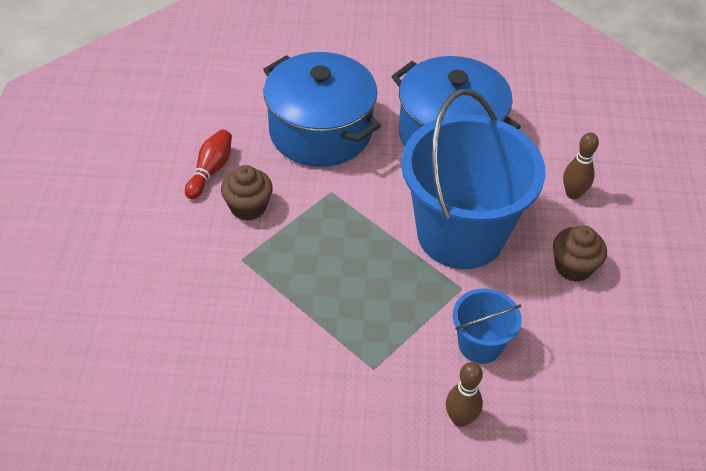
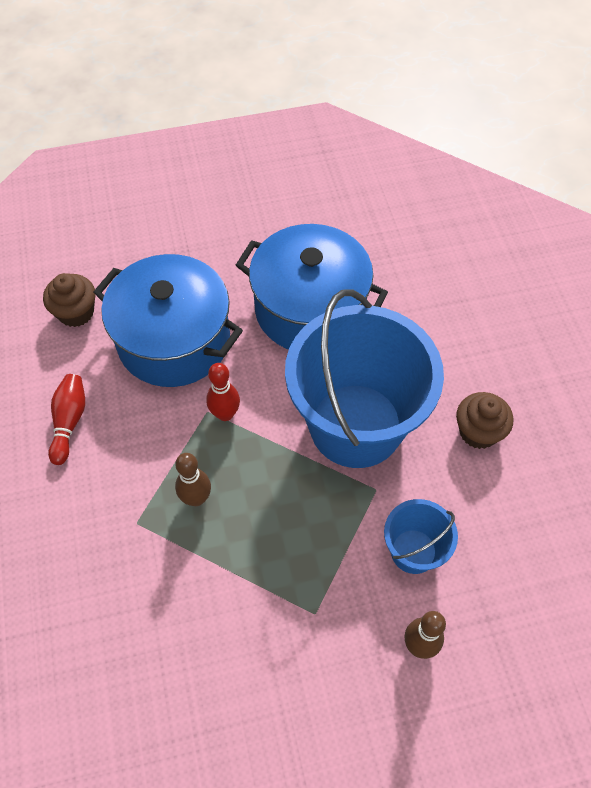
camera: 15 degrees left, 10 degrees up
(248, 207) = (124, 456): brown cupcake -> brown cupcake (76, 312)
(346, 197) = (225, 414): none -> red bowling pin
(573, 194) = (453, 345): brown bowling pin -> brown bowling pin (196, 498)

